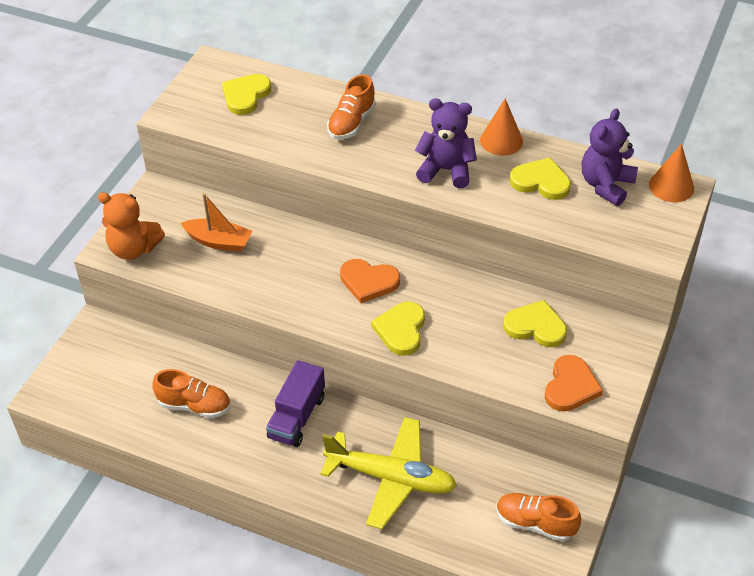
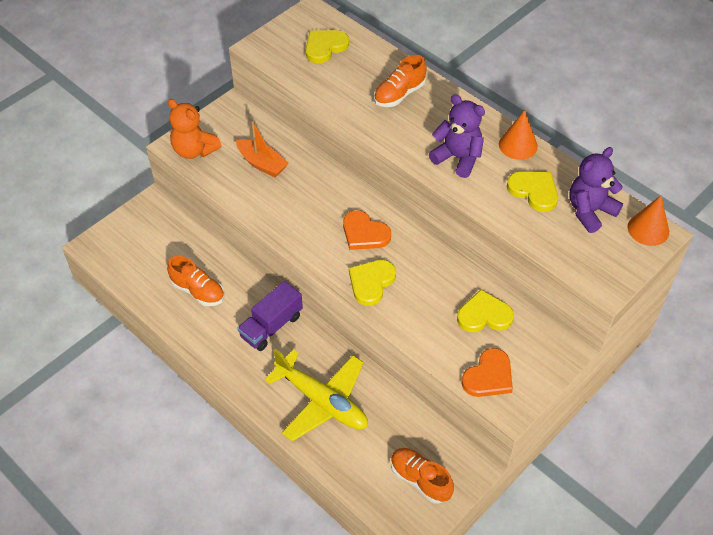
camera: 20 degrees right, 5 degrees up
(535, 326) = (484, 315): yellow heart -> yellow heart turned 45 degrees counterclockwise

